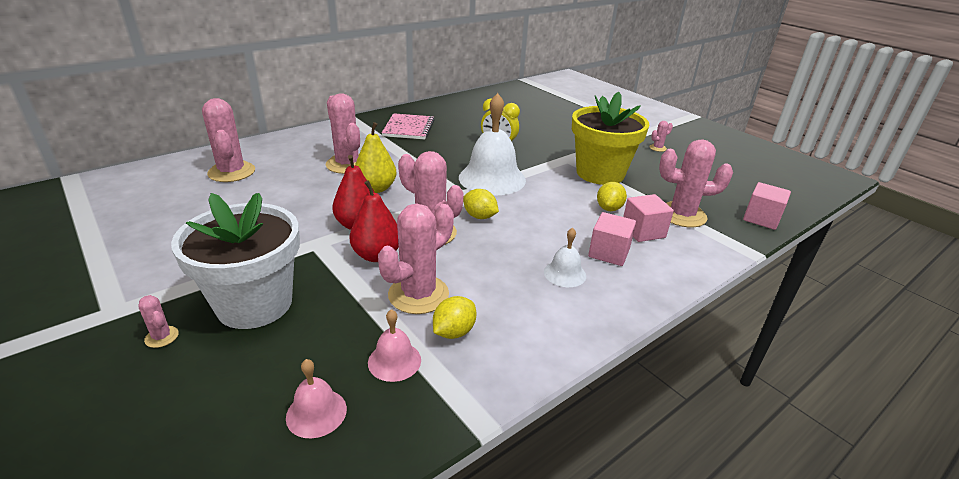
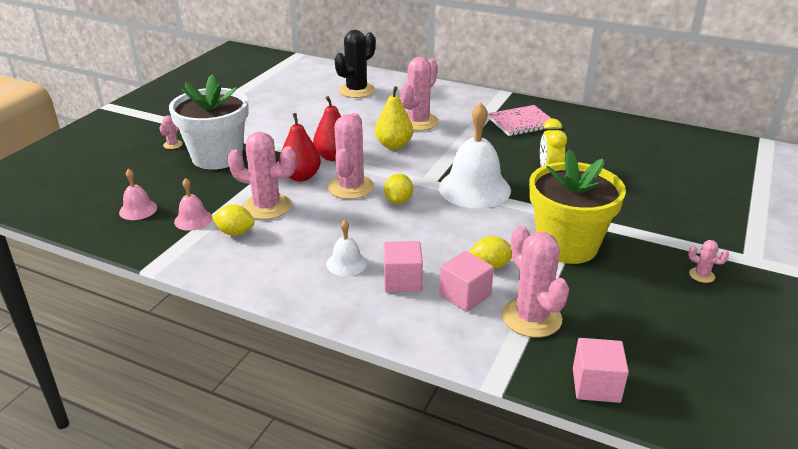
camera: 65 degrees right, 0 degrees up
(231, 172) = (356, 90): pink cactus -> black cactus

